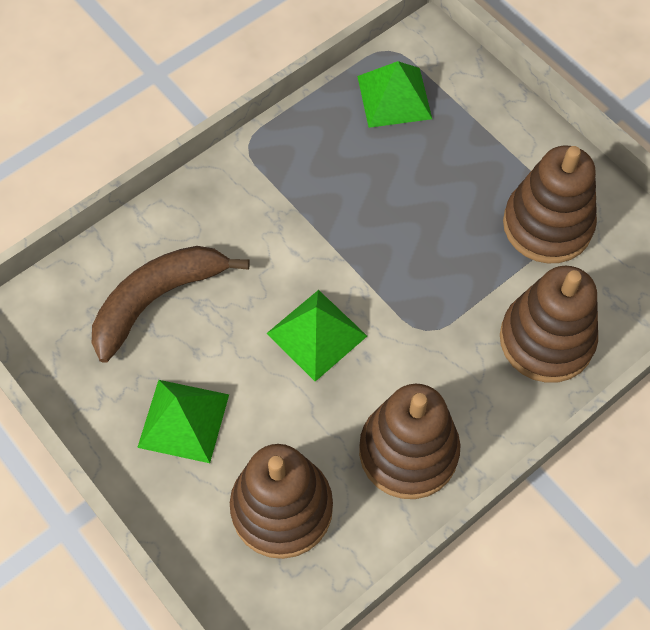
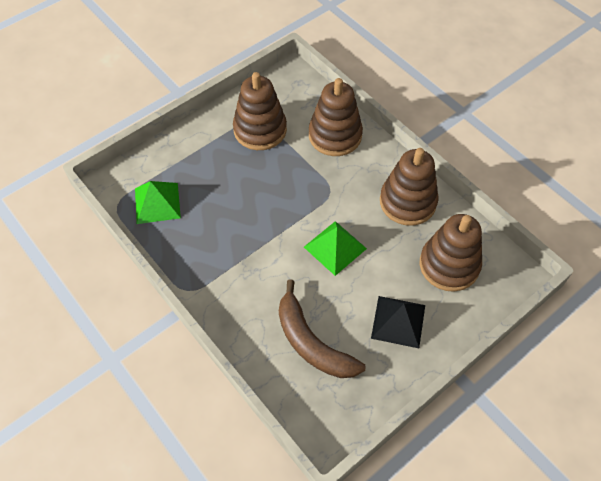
camera: 90 degrees left, 5 degrees down
(183, 420) = (398, 321): green pyramid -> black pyramid

